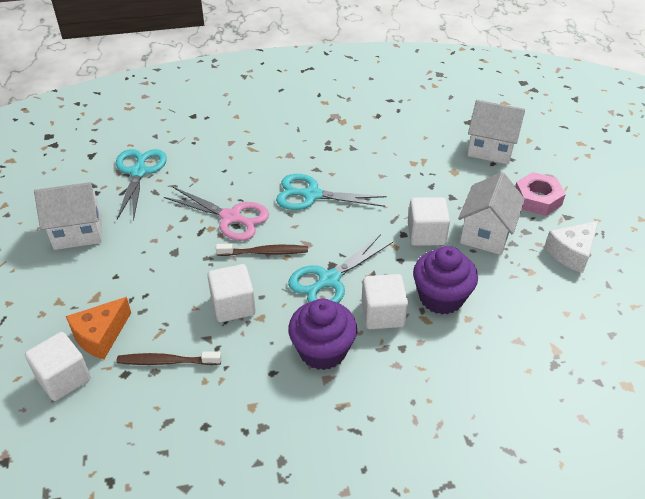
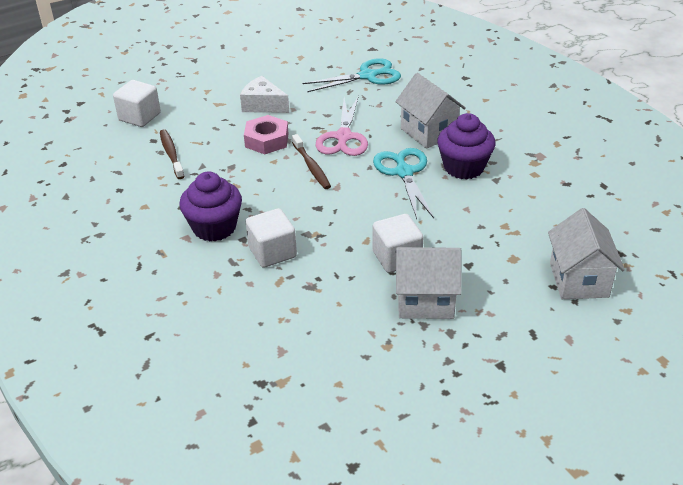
camera: 70 degrees right, 5 degrees down
(78, 232) = (281, 73): white house -> white house (428, 132)
(100, 335) = (183, 118): orange cheese -> none
(233, 305) = (241, 168): white cube -> none
(328, 280) = (297, 210): turquoise scissors -> none
(441, 297) = (313, 285): purple cupcake -> purple cupcake (464, 167)
(537, 199) = (515, 334): pink nut -> pink nut (267, 140)
(571, 253) = (437, 376): white cheese -> white cheese (263, 105)

